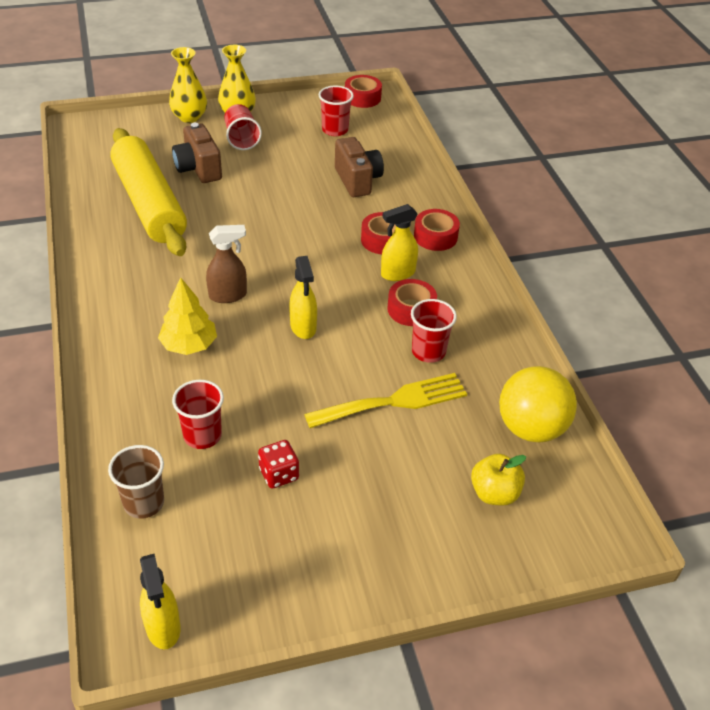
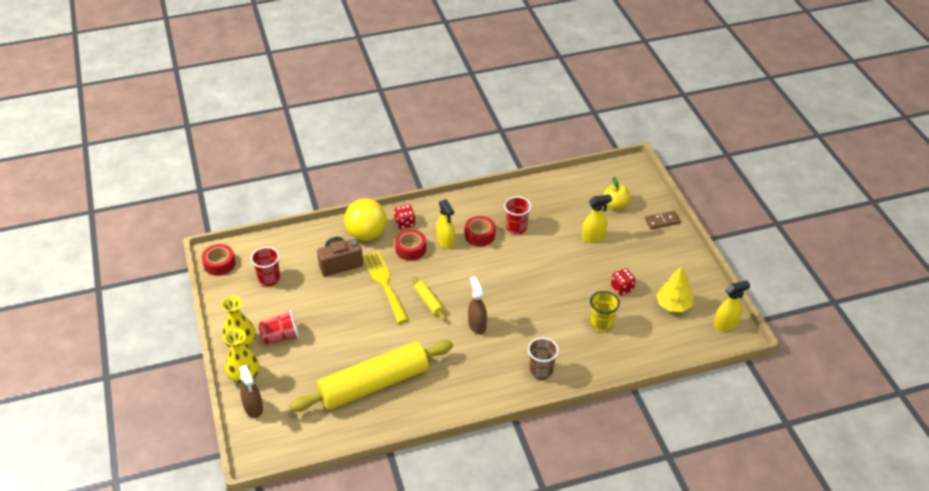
camera: 90 degrees left, 0 degrees up
(143, 123) = (253, 408): none -> brown spray bottle
(144, 503) = (654, 343): brown cup -> brown cup (541, 371)
(189, 345) = (527, 339): yellow tree -> yellow tree (673, 305)
(198, 169) = (325, 359): brown camera -> none
(202, 435) = (601, 324): red cup -> yellow cup
(279, 253) = (429, 302): none -> yellow rolling pin
(303, 327) = (503, 285): yellow spray bottle -> yellow spray bottle (593, 237)
(394, 401) = (559, 242): yellow fork -> yellow fork (384, 283)
(435, 236) = (405, 223): red tape -> red dice
(453, 566) = (662, 221): none -> brown domino
(531, 428) = (568, 189): yellow ball -> yellow ball (366, 234)

